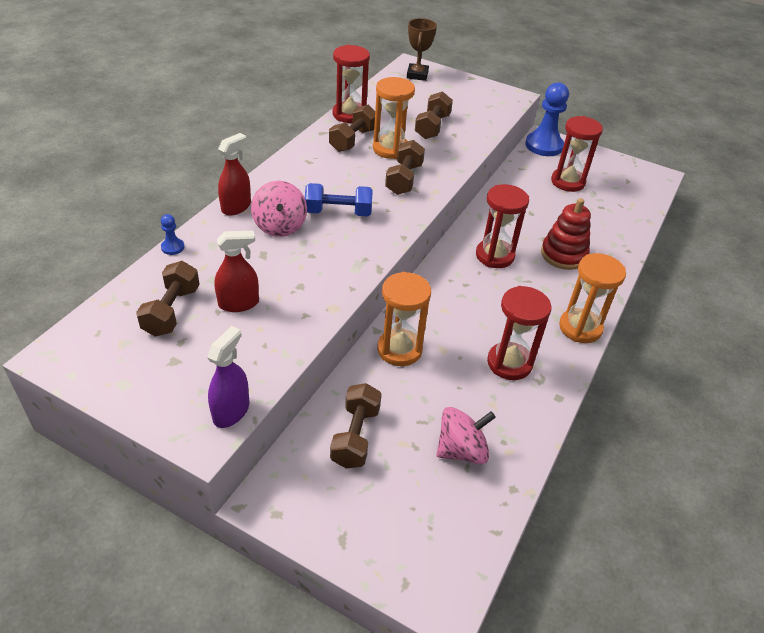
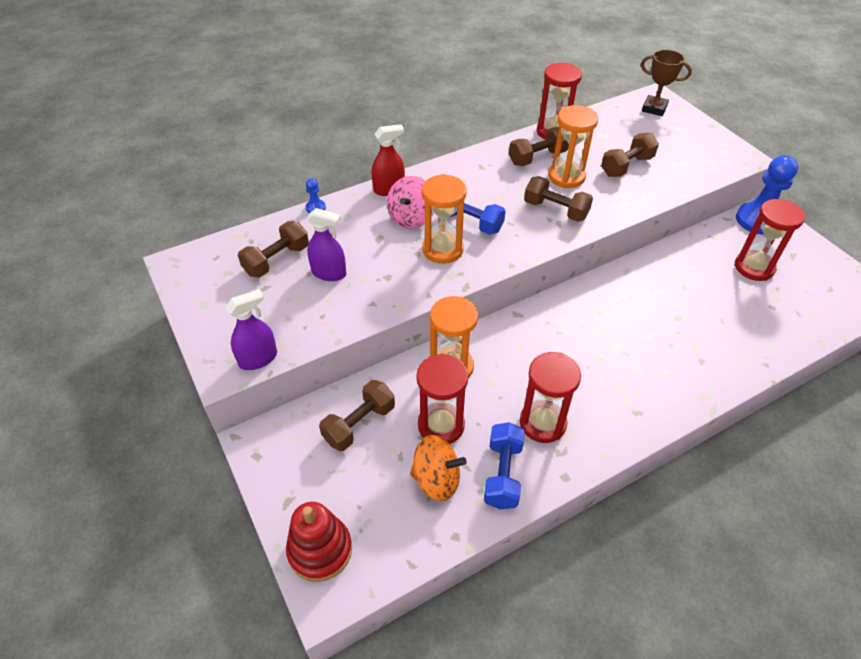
camera: 35 degrees right, 5 degrees up
(239, 303) = (329, 273): red spray bottle -> purple spray bottle
(404, 179) = (555, 210): brown dumbbell -> brown dumbbell turned 75 degrees clockwise
(417, 75) = (654, 108): brown trophy -> brown trophy turned 75 degrees clockwise
(461, 450) = (436, 479): pink spinning top -> orange spinning top
(494, 256) = (610, 315): red hourglass -> red hourglass (441, 425)
(510, 419) = (502, 474): none -> blue dumbbell
(563, 254) = (685, 341): red stacking toy -> red stacking toy (320, 550)
(580, 328) = (643, 421): orange hourglass -> orange hourglass (442, 249)

